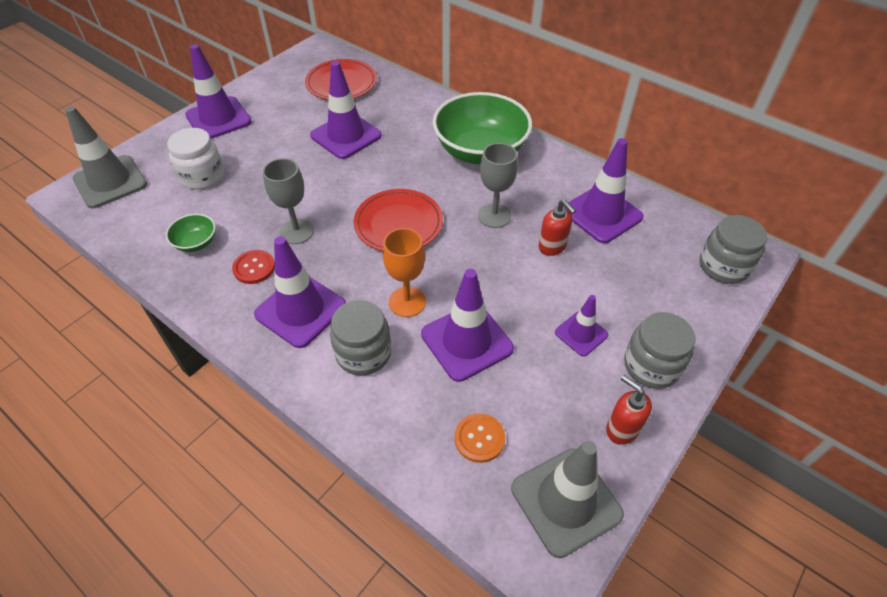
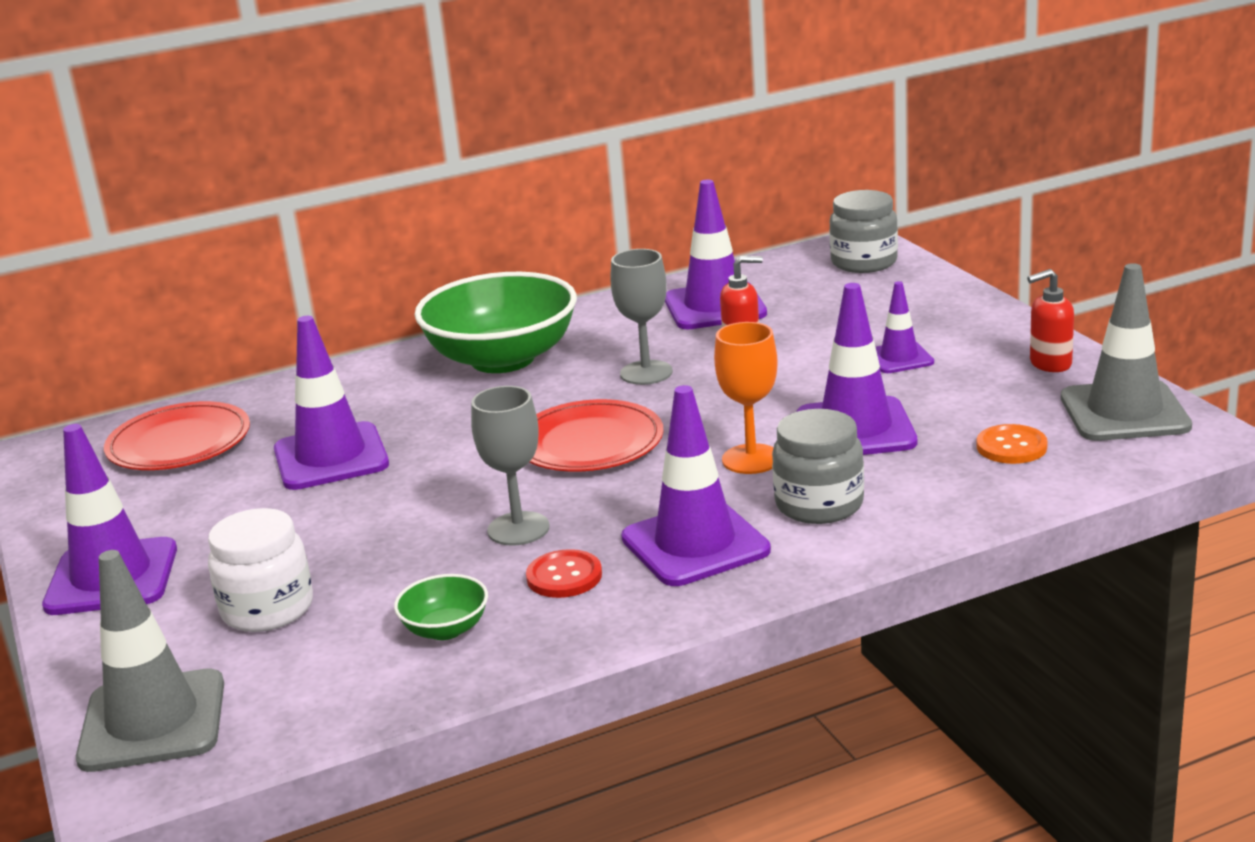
camera: 60 degrees left, 25 degrees down
(651, 366) = (975, 330): grey jar -> none

